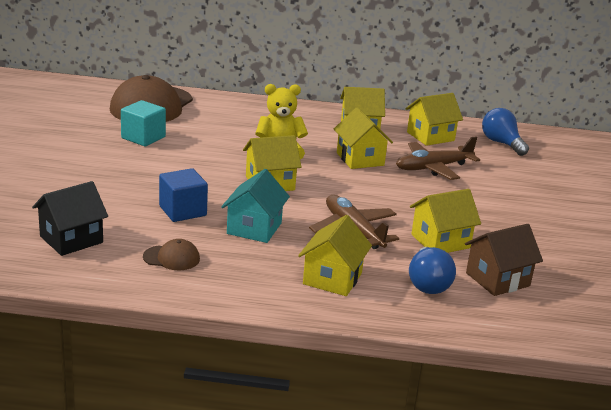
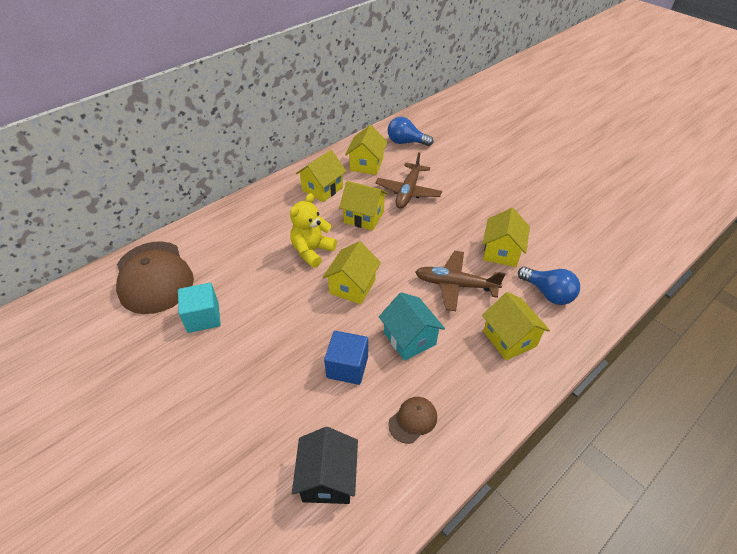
camera: 45 degrees left, 20 degrees up
(497, 279) = (564, 257): brown house -> none

